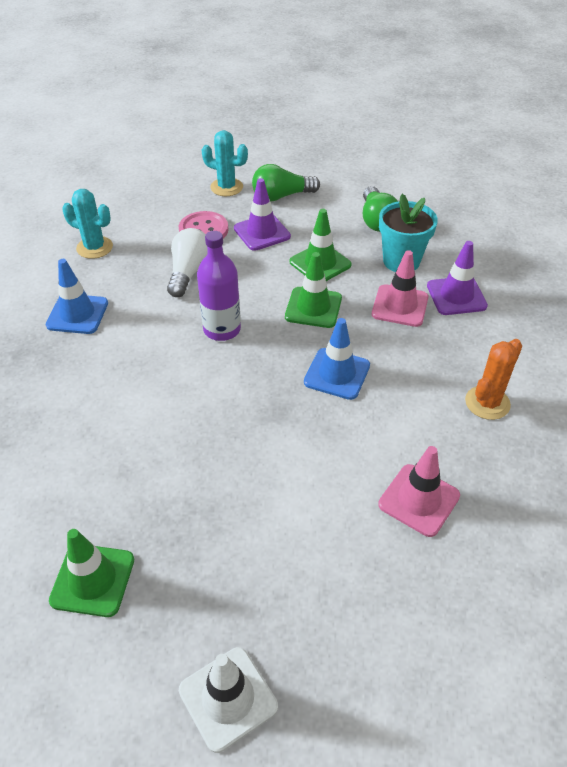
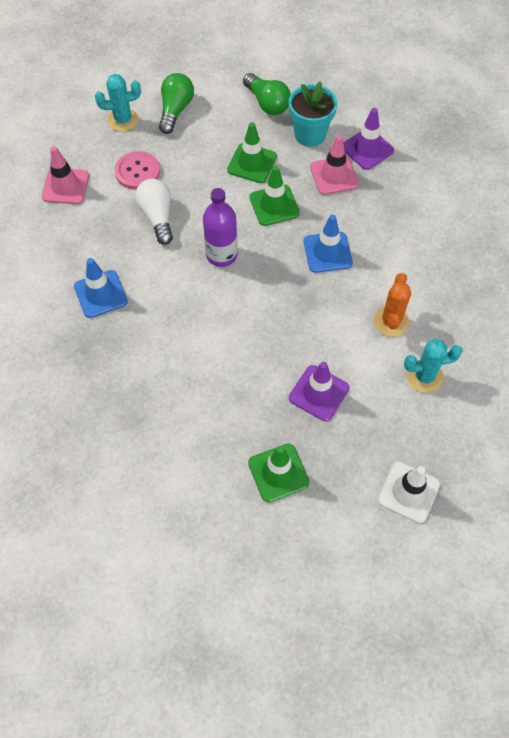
camera: 30 degrees left, 15 degrees up
(94, 247) = (61, 228): turquoise cactus -> turquoise cactus (424, 376)
(262, 232) = (186, 153): purple traffic cone -> purple traffic cone (318, 393)
(281, 196) = (175, 110): green light bulb -> green light bulb turned 150 degrees clockwise
(419, 500) = (436, 318): pink traffic cone -> pink traffic cone (65, 186)
(487, 403) = (437, 227): orange cactus -> orange cactus (391, 322)

